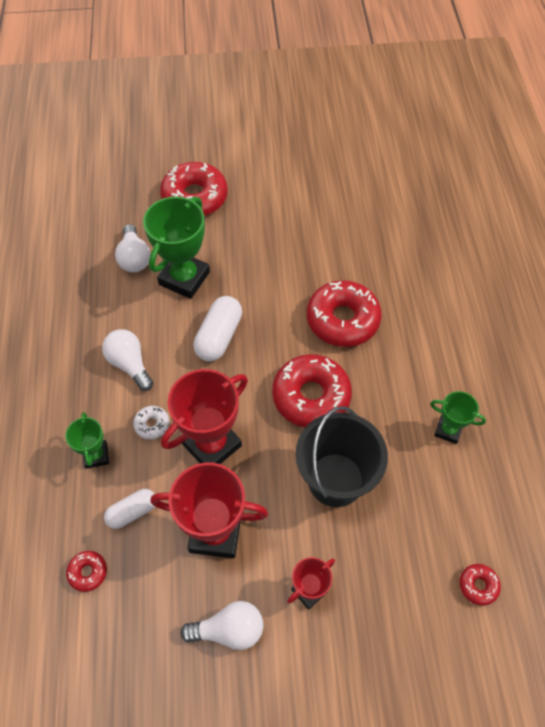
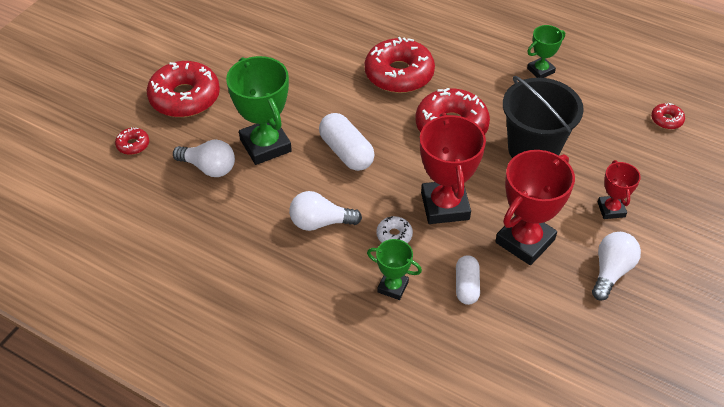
camera: 55 degrees left, 10 degrees down
(88, 572) = (500, 341): red donut -> red donut (133, 145)

